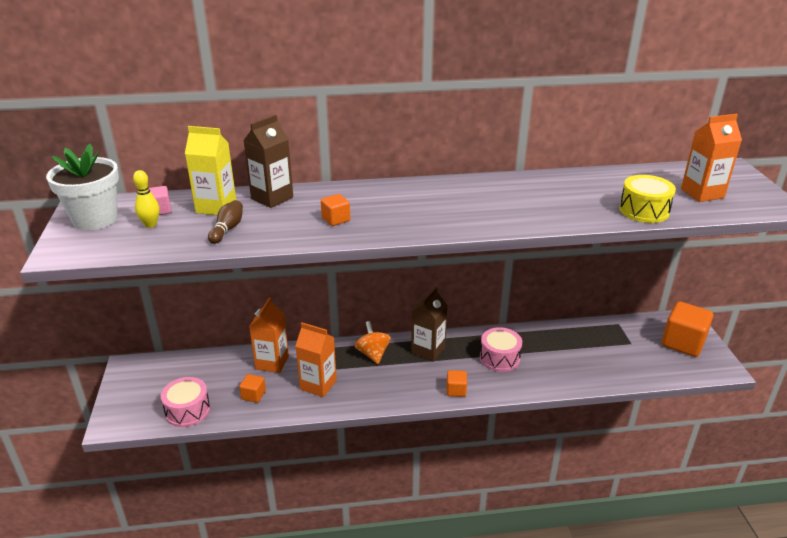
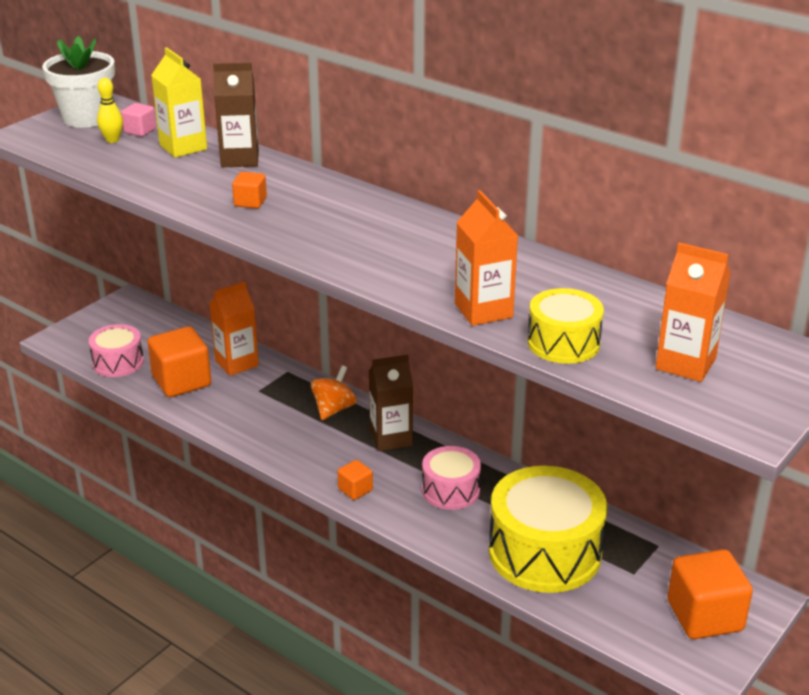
camera: 45 degrees right, 0 degrees up
(227, 229) = (155, 170): brown bowling pin -> none
(253, 395) = (181, 381): orange cube -> orange cube, size x2.06
(318, 385) = (244, 406): orange carton -> orange carton (483, 310)
(586, 359) = (544, 552): none -> yellow drum

